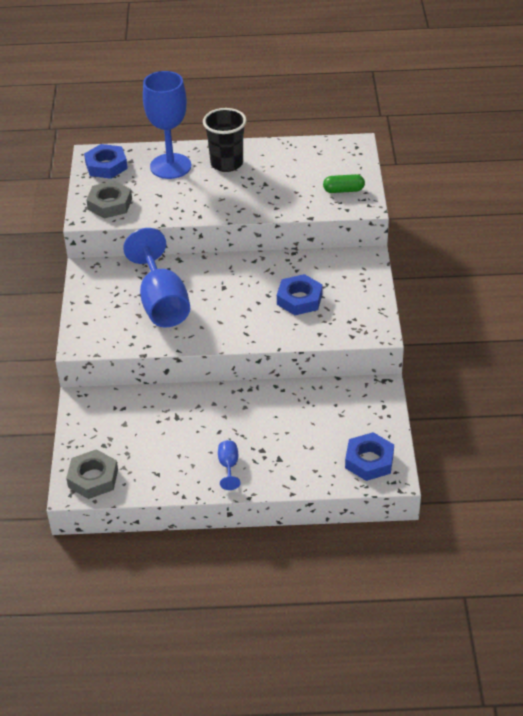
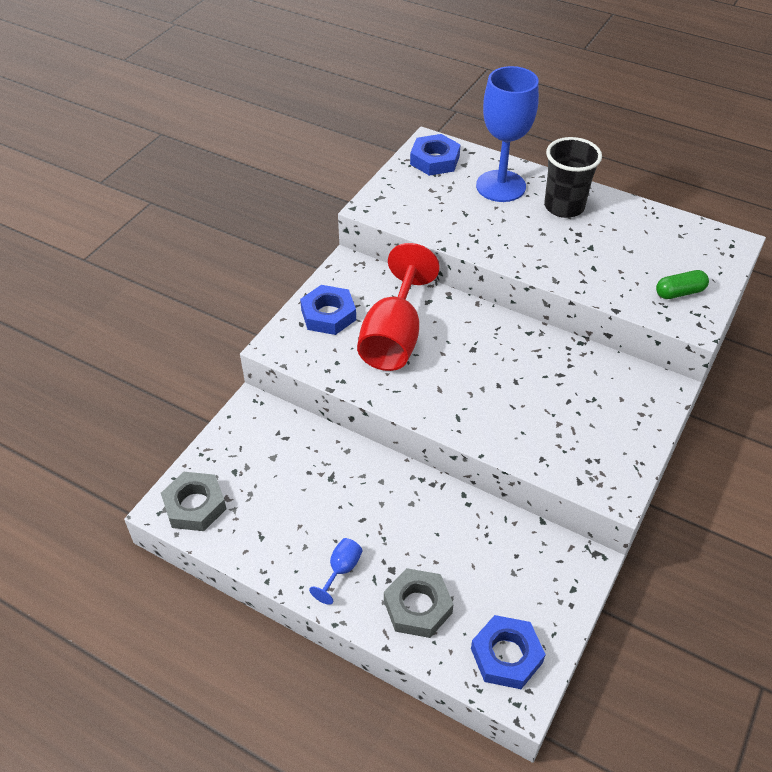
camera: 30 degrees right, 5 degrees up
(110, 204) = (406, 203): grey nut -> grey nut (418, 607)
(162, 302) = (394, 336): blue goblet -> red goblet
(299, 299) = (548, 403): blue nut -> blue nut (328, 315)
(343, 190) = (679, 292): green capsule -> green capsule turned 45 degrees counterclockwise

